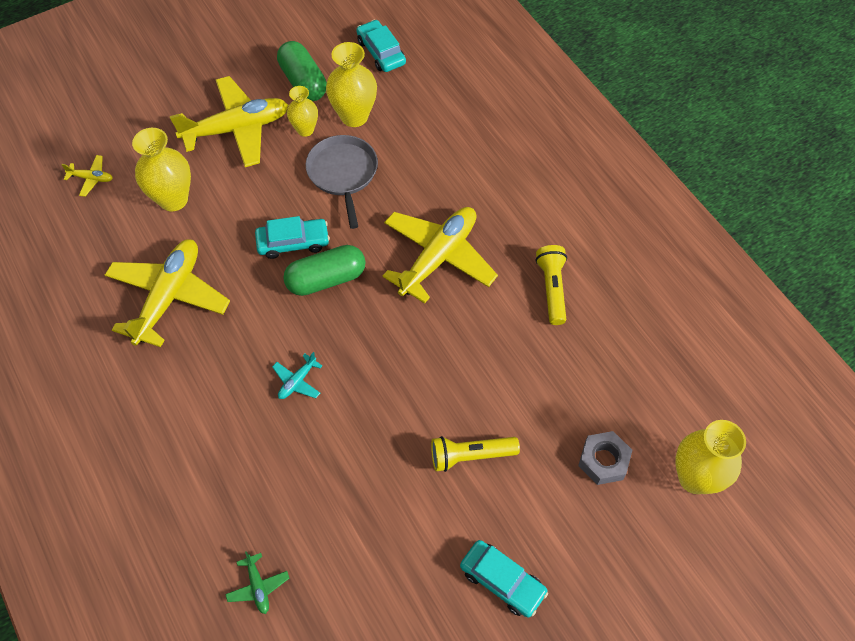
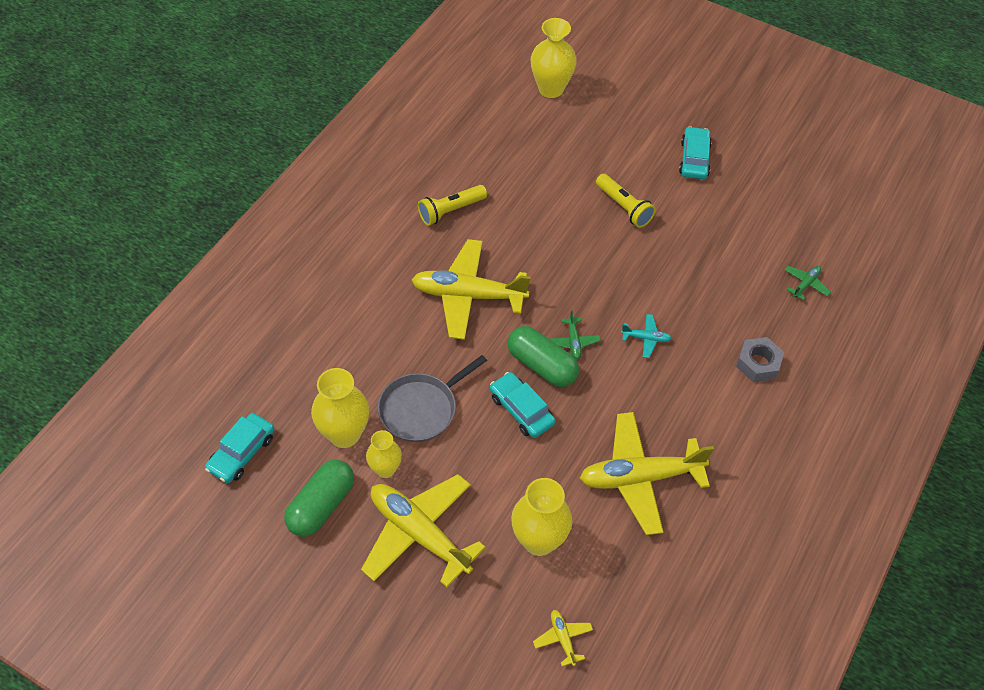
camera: 120 degrees left, 5 degrees down
(334, 317) = (573, 342): none -> green plane
(603, 461) = (573, 136): grey nut -> grey nut (758, 363)

